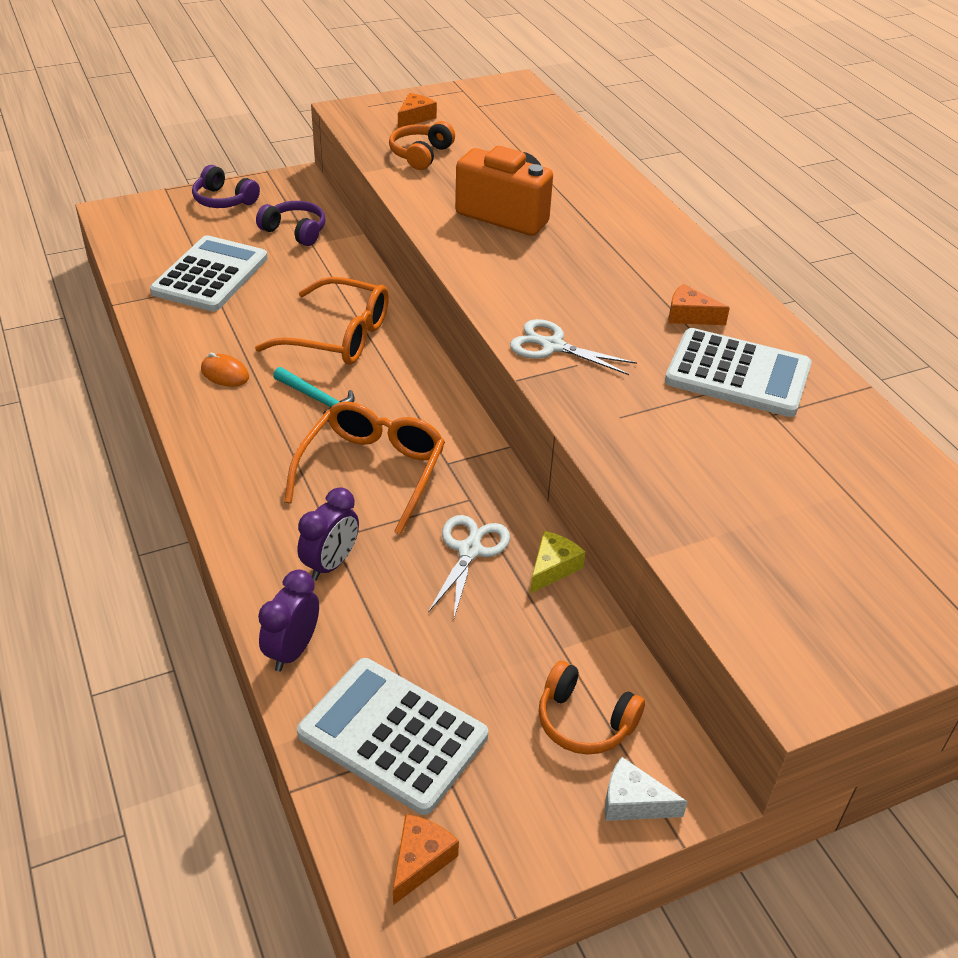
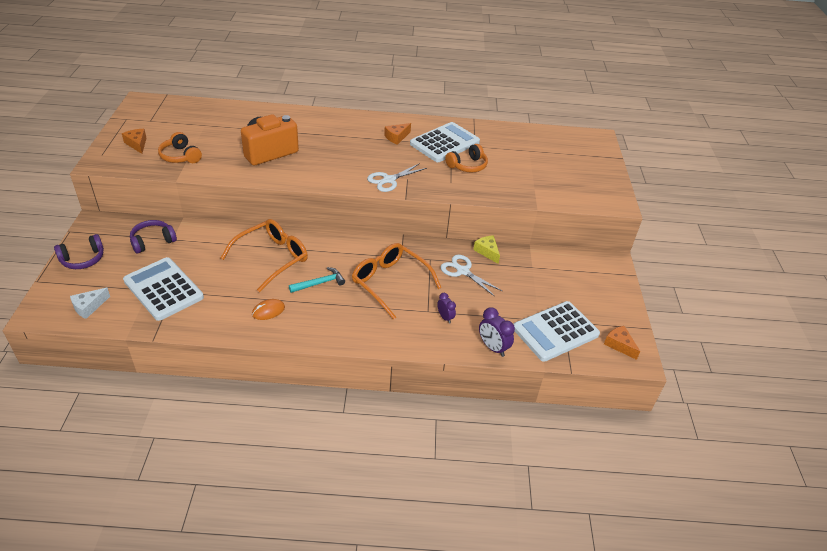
camera: 65 degrees left, 0 degrees up
(331, 564) = (445, 317): purple clock -> purple clock, size x0.63
(584, 721) = (572, 276): orange headphones -> orange headphones (467, 166)
(633, 802) = (613, 279): white cheese -> white cheese (89, 307)

